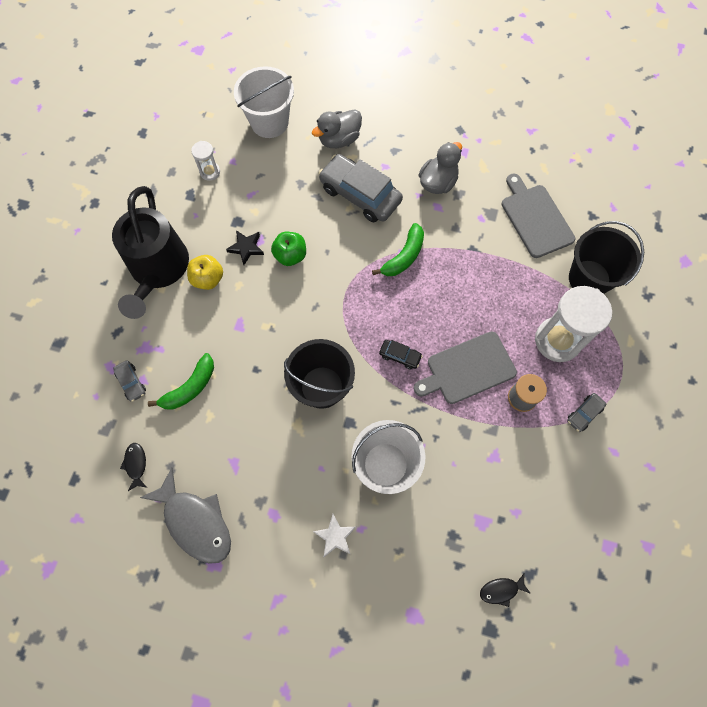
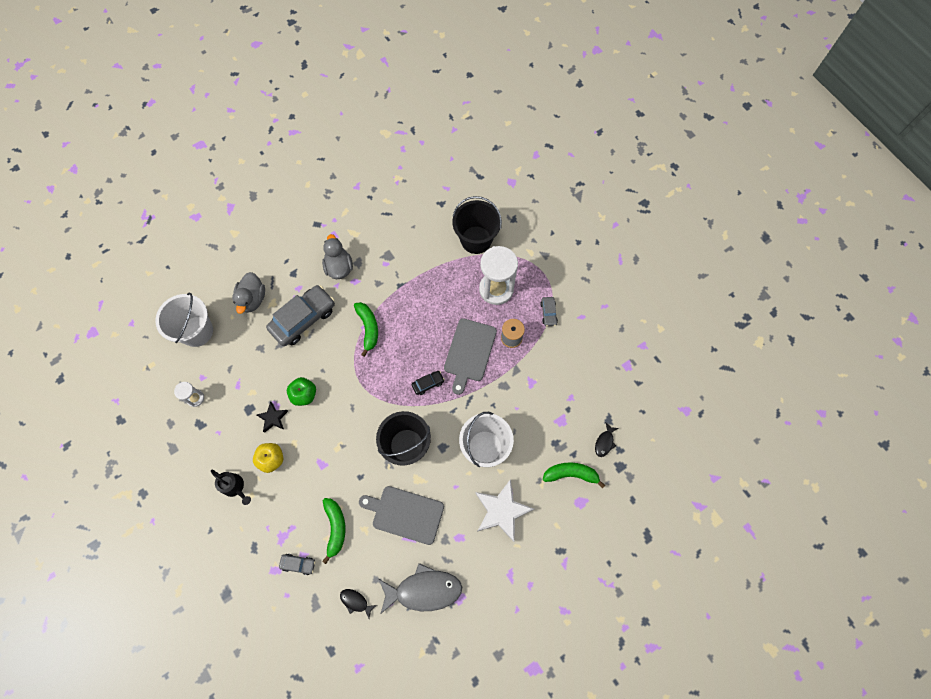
camera: 50 degrees left, 0 degrees up
(158, 270) = (235, 487): black watering can -> black watering can, size x0.44
(335, 536) = (501, 511): white star -> white star, size x1.86
(360, 194) = (303, 319): grey car -> grey car turned 150 degrees clockwise
(435, 580) = (571, 474): none -> green banana
(535, 218) = (414, 234): grey cutting board -> grey cutting board (405, 514)

